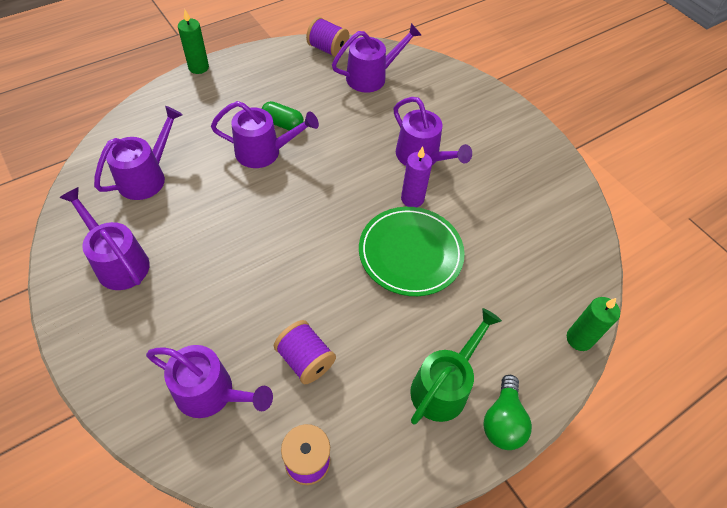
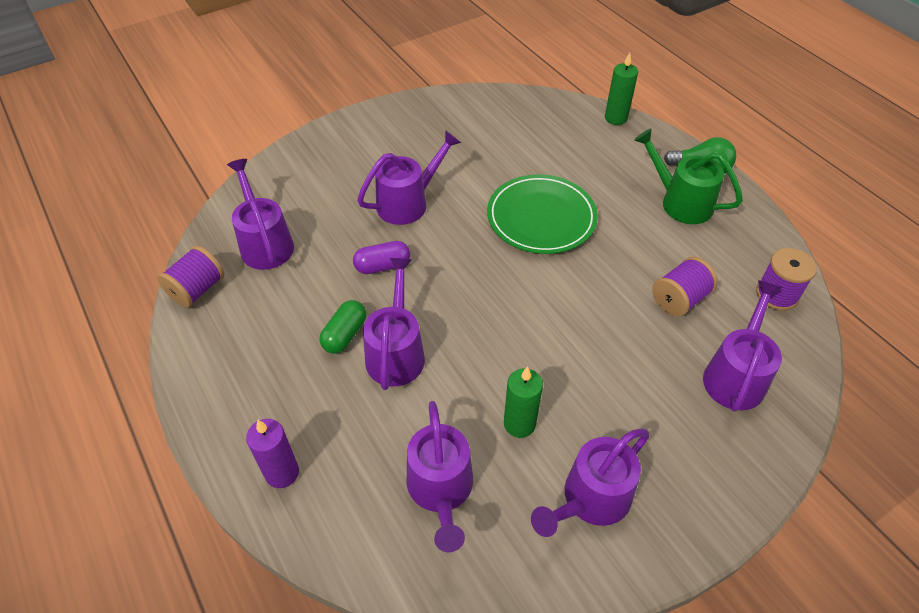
camera: 85 degrees left, 5 degrees down
(147, 176) = (441, 491): purple watering can -> purple watering can turned 135 degrees counterclockwise
(198, 67) = (206, 453): green candle -> green candle (519, 424)
(349, 142) = (382, 266): none -> purple capsule
(412, 199) = (469, 213): purple candle -> purple candle (282, 473)

